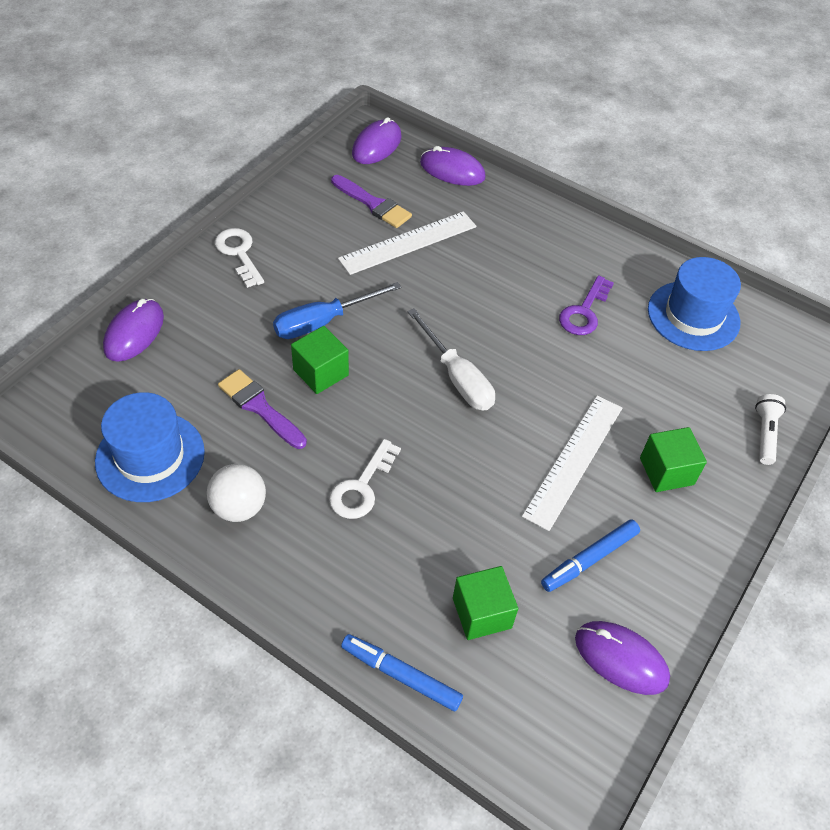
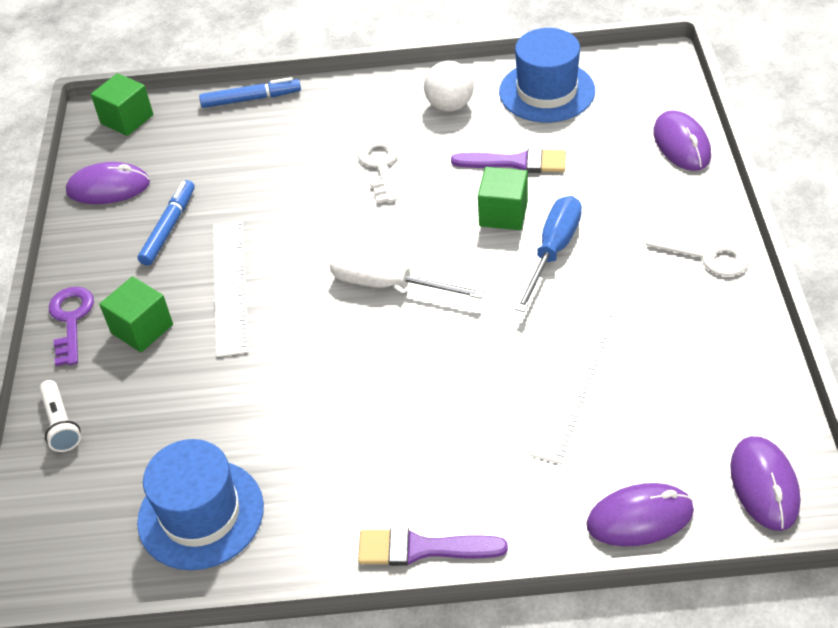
camera: 150 degrees right, 5 degrees down
(373, 204) = (664, 400): purple brush -> purple brush (422, 549)
(482, 613) = (225, 154): green cube -> green cube (127, 119)
(584, 311) = (324, 433): purple key -> purple key (71, 320)

